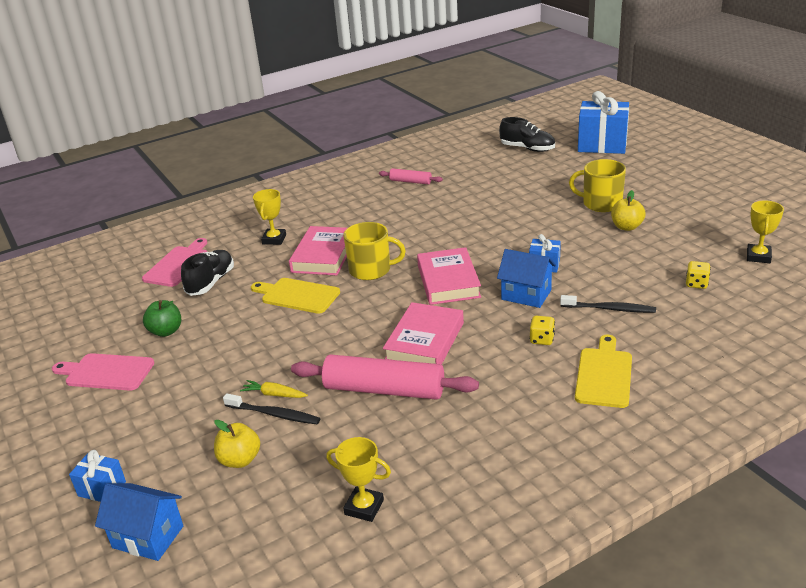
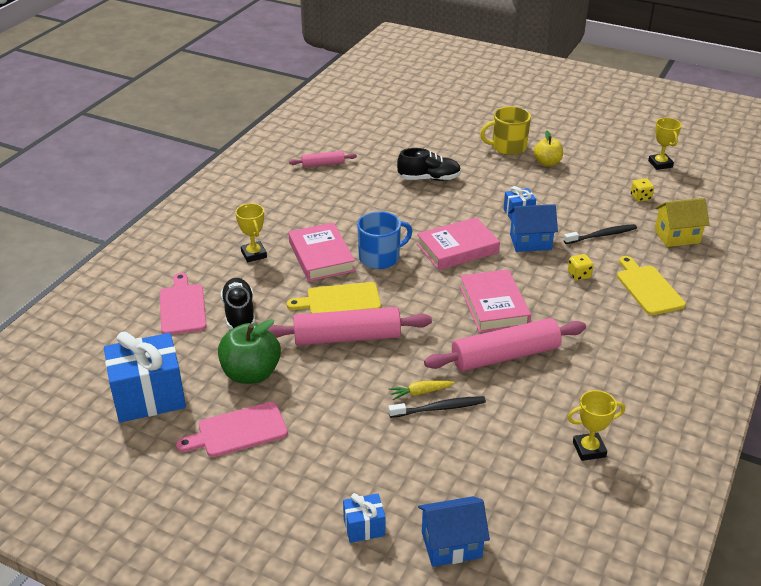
camera: 35 degrees left, 5 degrees up
(166, 331) = (251, 373): green apple -> green apple, size x1.59
(240, 460) = (454, 455): yellow apple -> none
(269, 327) = (347, 337): none -> pink rolling pin
(371, 270) = (380, 257): yellow mug -> blue mug
(448, 281) = (457, 248): pink book -> pink book turned 75 degrees counterclockwise
(527, 148) = (395, 108): black shoe -> black shoe (429, 178)
(602, 145) = (455, 92): blue gift -> blue gift (149, 397)
(697, 333) = (677, 236): none -> yellow house

